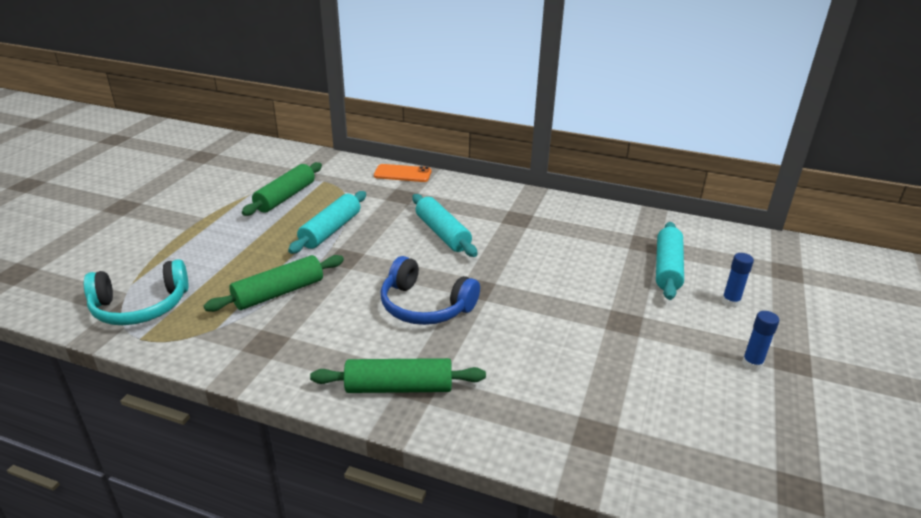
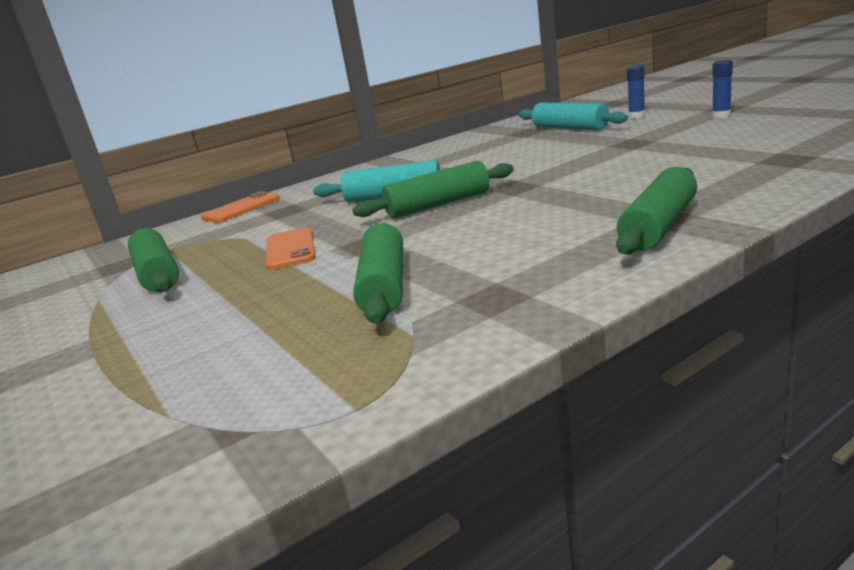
camera: 50 degrees left, 10 degrees down
(140, 306) = (258, 406): turquoise headphones -> none
(330, 230) = (290, 249): turquoise rolling pin -> orange phone
(425, 306) = (519, 209): blue headphones -> none
(426, 263) = (438, 205): none -> green rolling pin

